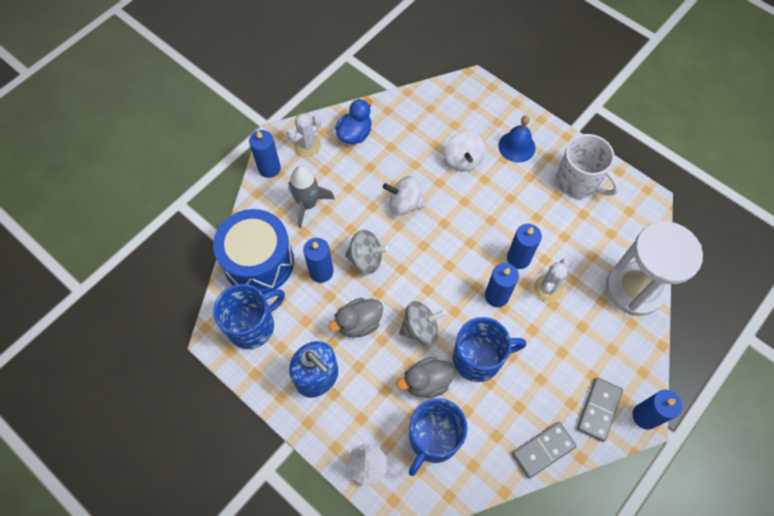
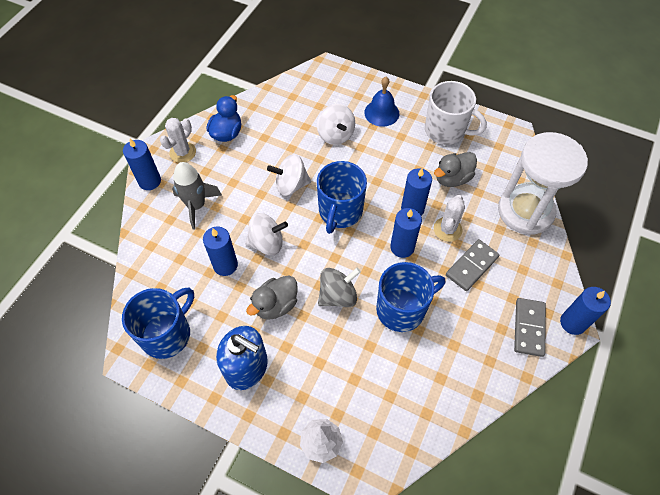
camera: 15 degrees left, 5 degrees down
(259, 261) = (159, 270): blue drum -> none
(366, 259) = (267, 243): grey spinning top -> white spinning top
(426, 382) = (358, 344): grey duck -> grey duck (452, 178)
(433, 439) = (380, 398): blue mug -> blue mug (340, 212)
(543, 450) = (489, 380): grey domino -> grey domino (471, 266)

